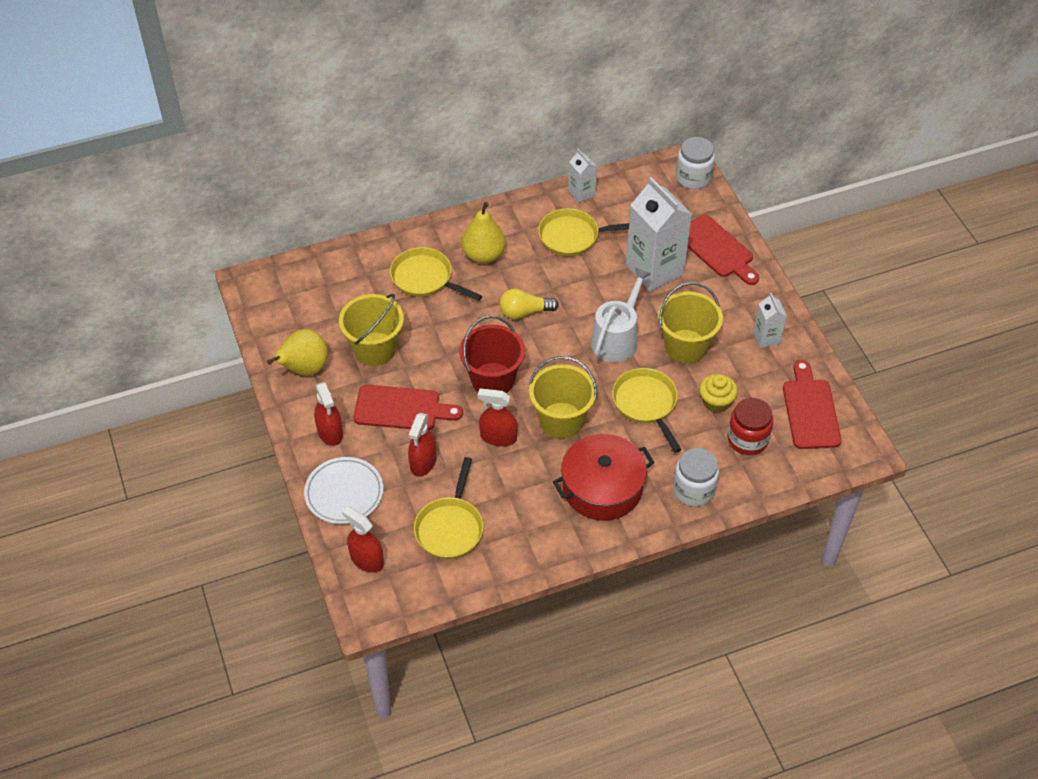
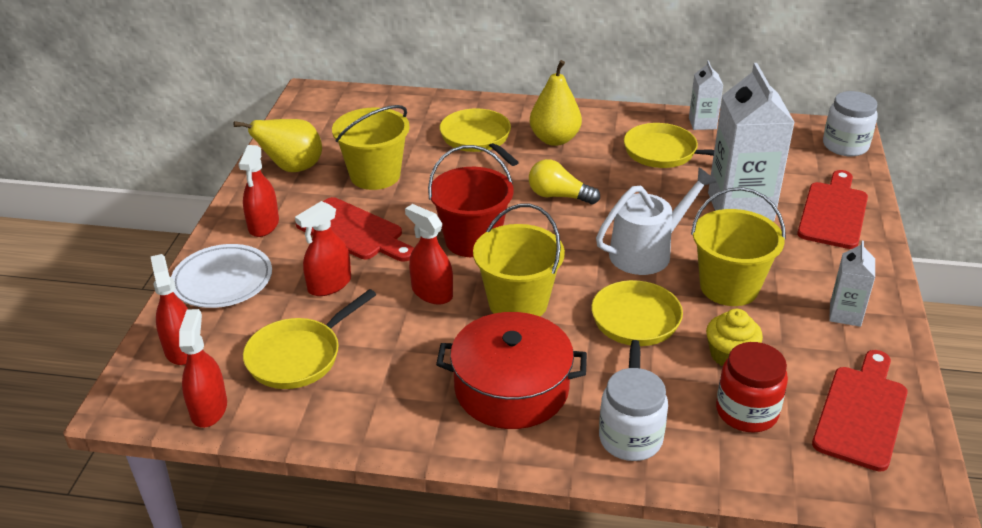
camera: 30 degrees right, 15 degrees down
(425, 592) = (209, 409): none -> red spray bottle
(717, 249) = (833, 212): red cutting board -> red cutting board turned 150 degrees counterclockwise

